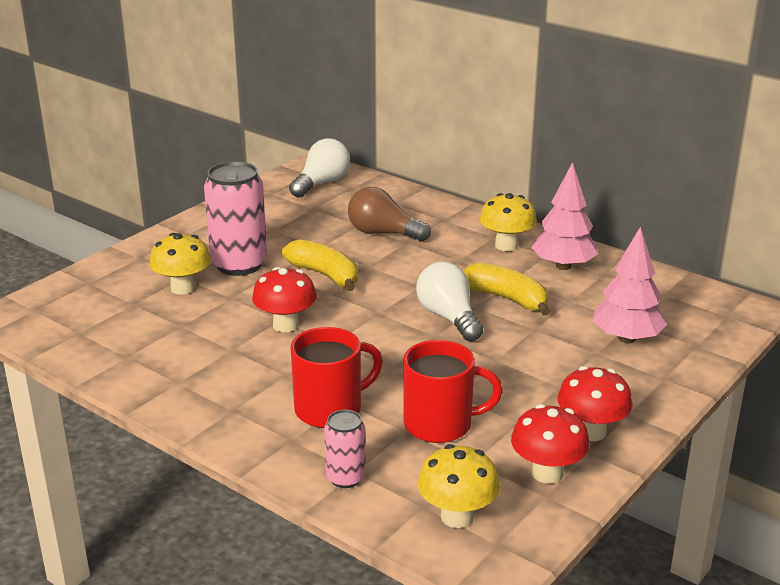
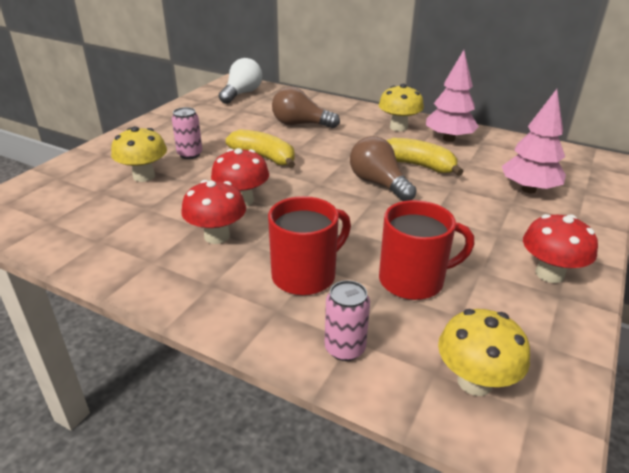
camera: 10 degrees left, 5 degrees up
(239, 264) = (190, 154): pink can -> pink can, size x0.53
(449, 317) = (378, 184): white light bulb -> brown light bulb
(547, 473) = (535, 320): red mushroom -> red mushroom (217, 236)

